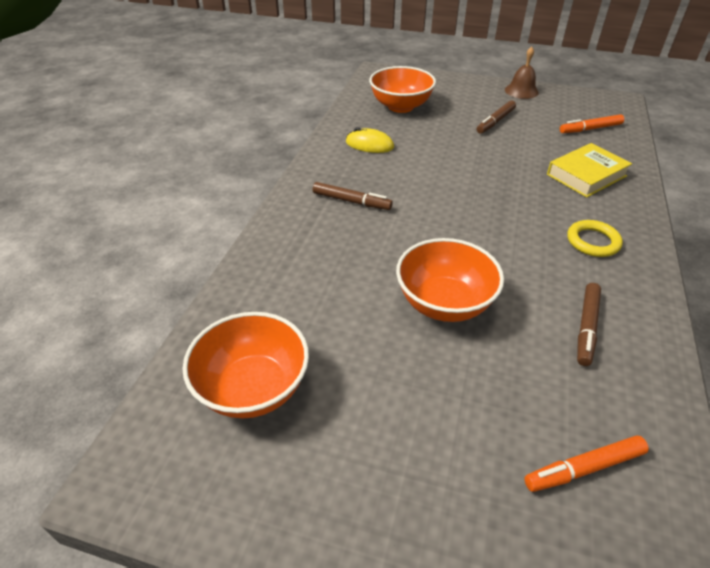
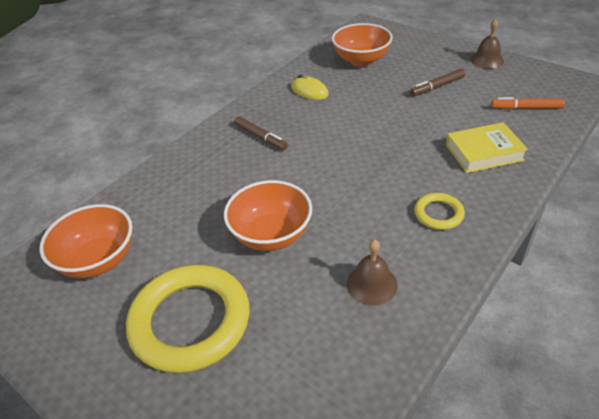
camera: 25 degrees right, 0 degrees up
(426, 427) = (190, 321): none -> yellow ring
(584, 468) = (281, 387): orange marker -> none
(586, 327) = (372, 284): brown marker -> brown bell

